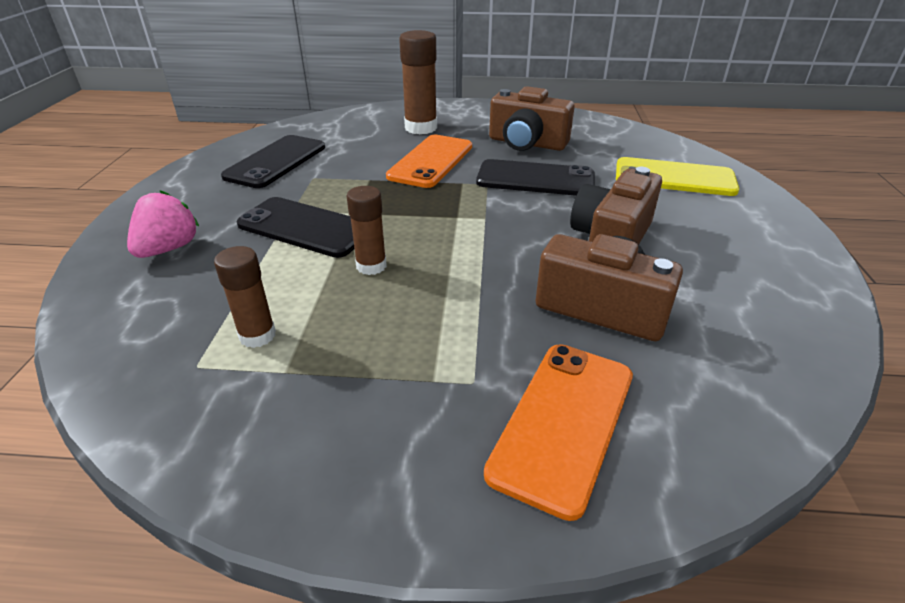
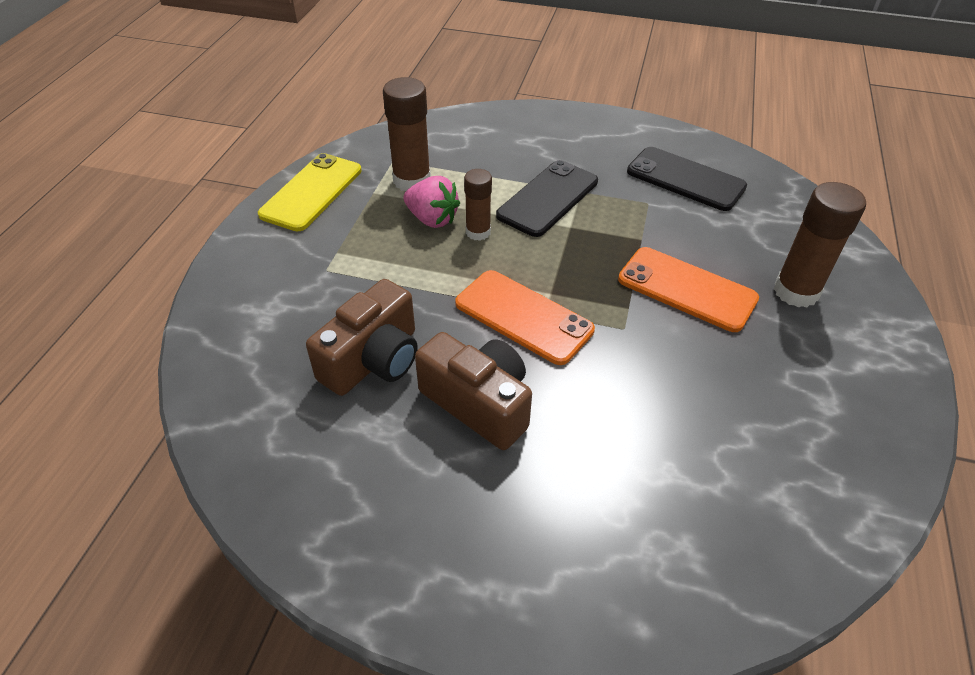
camera: 100 degrees right, 10 degrees up
(169, 249) = (529, 137): pink strawberry -> pink strawberry (432, 219)
(257, 335) = (412, 180): brown glue stick -> brown glue stick, size x1.62
(526, 143) = (750, 392): brown camera -> none
(535, 179) = (632, 374): black phone -> none
(564, 422) = (271, 304): orange phone -> orange phone (523, 317)
(674, 178) = (627, 538): yellow phone -> yellow phone (312, 192)

